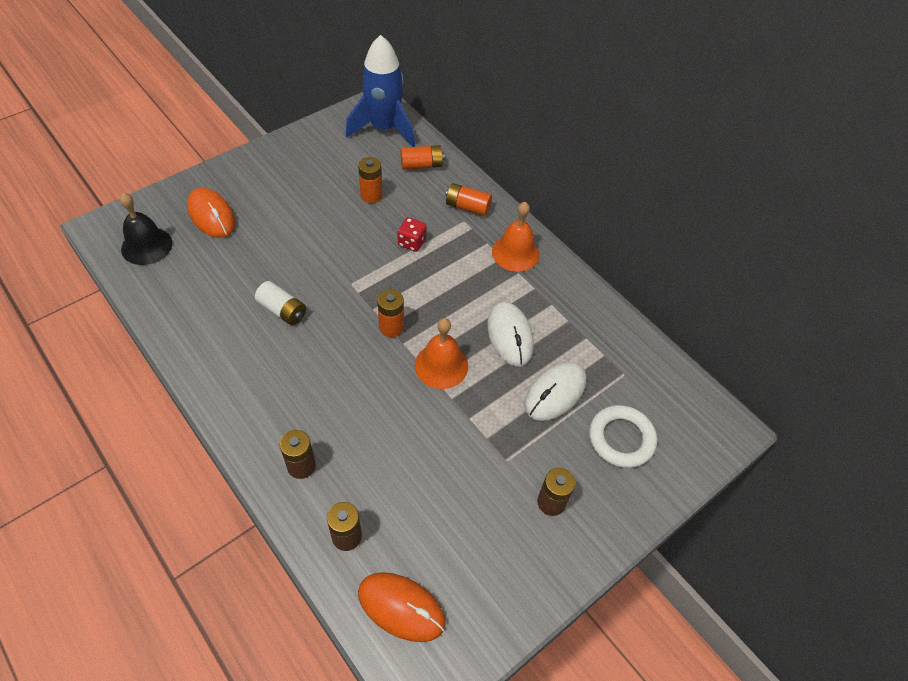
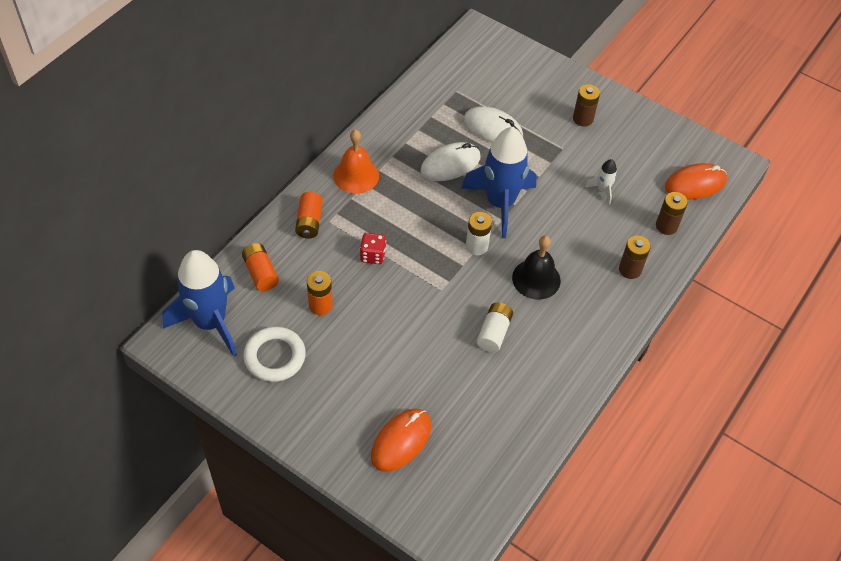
camera: 105 degrees left, 0 degrees up
(146, 246) = (465, 484): black bell -> black bell (536, 279)
(391, 327) = (476, 246): orange battery -> white battery
(401, 607) = (695, 184): orange mouse -> orange mouse turned 60 degrees clockwise
(427, 481) = (602, 190): none -> white rocket
(441, 365) = (500, 203): orange bell -> blue rocket
(621, 439) = (514, 87): white ring -> white ring (275, 357)

